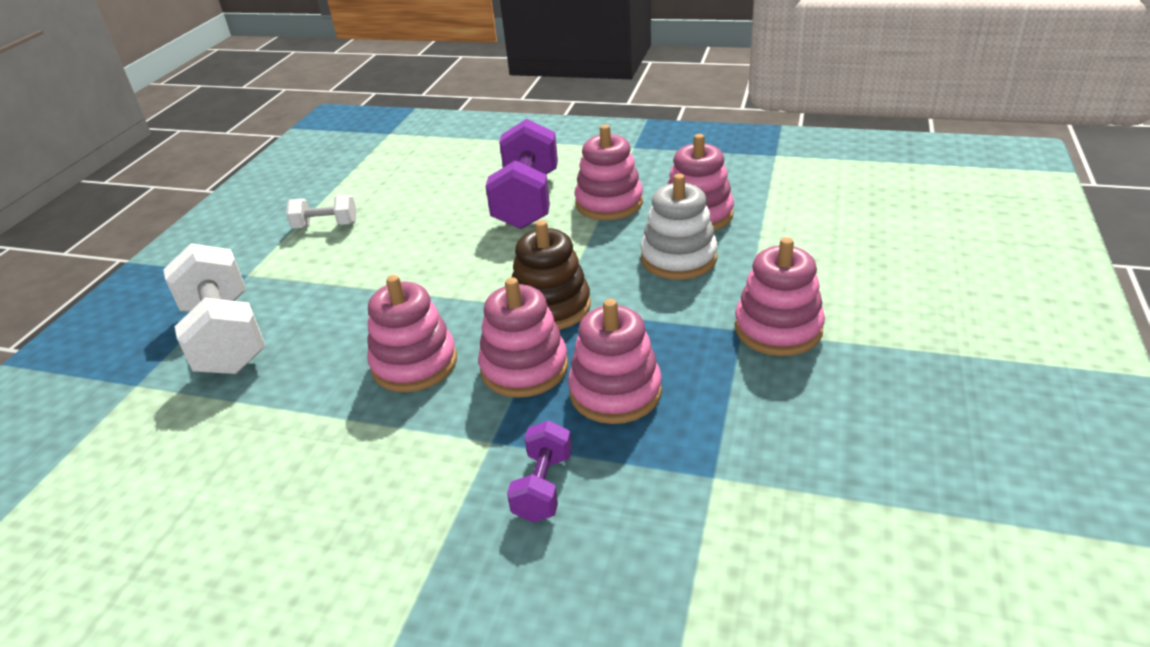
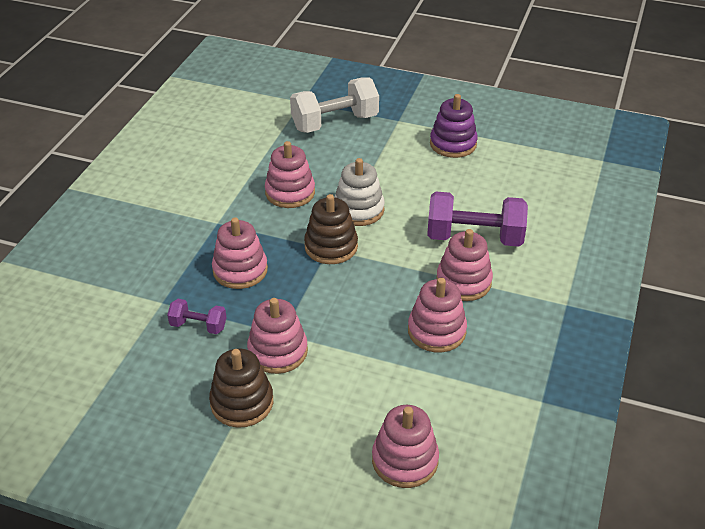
camera: 90 degrees right, 5 degrees up
(326, 225) = (453, 144): white dumbbell -> purple stacking toy
(524, 368) = (273, 235): pink stacking toy -> pink stacking toy (405, 460)
(543, 487) = (179, 240): purple dumbbell -> purple dumbbell (198, 326)
(678, 258) = (375, 313): white stacking toy -> white stacking toy (358, 210)
(887, 347) = (242, 402): none -> brown stacking toy

